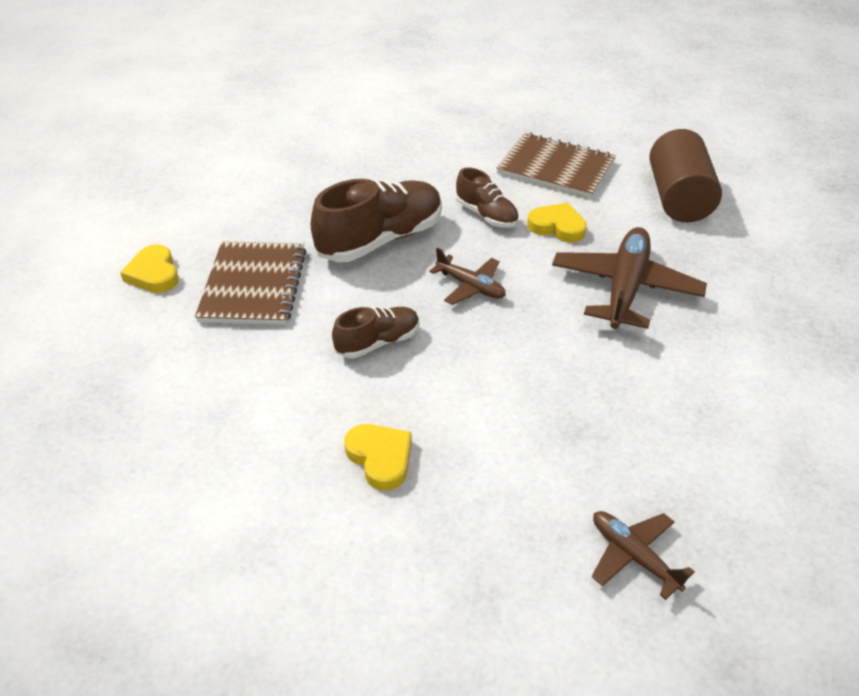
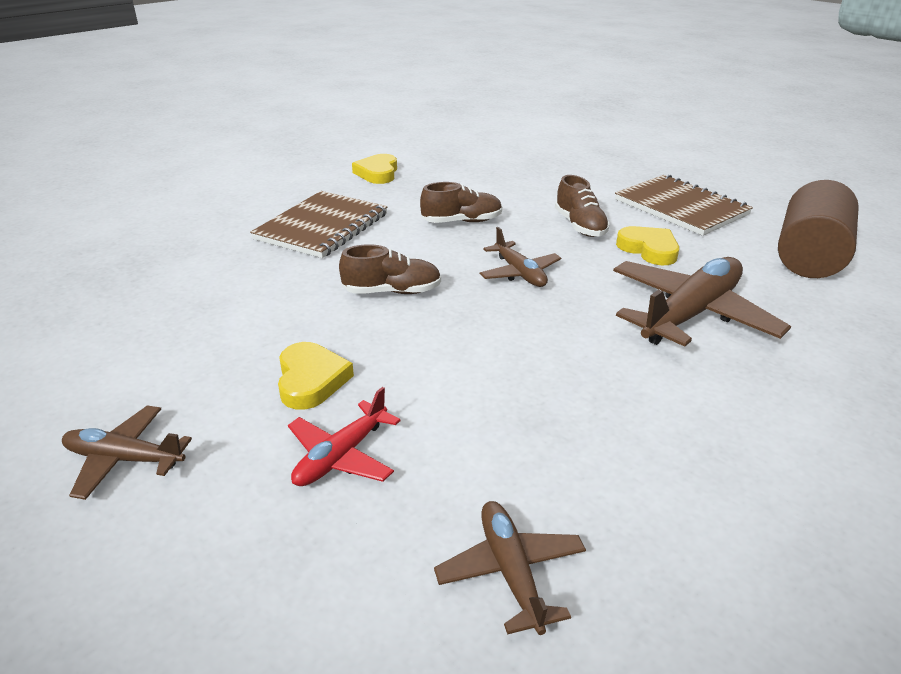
camera: 25 degrees right, 10 degrees down
(154, 273) = (252, 202): yellow heart -> yellow heart (377, 173)
(290, 589) = (124, 459): none -> brown plane
(380, 240) = (461, 221): brown shoe -> brown shoe, size x0.56
(458, 516) = (341, 456): none -> red plane

